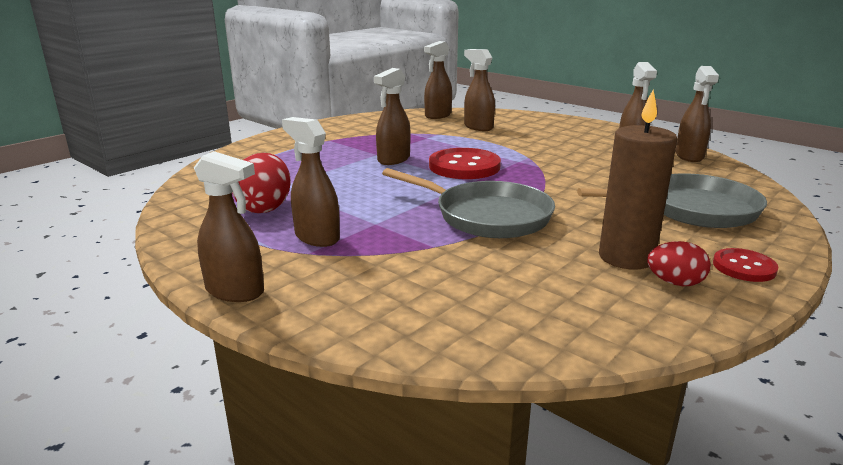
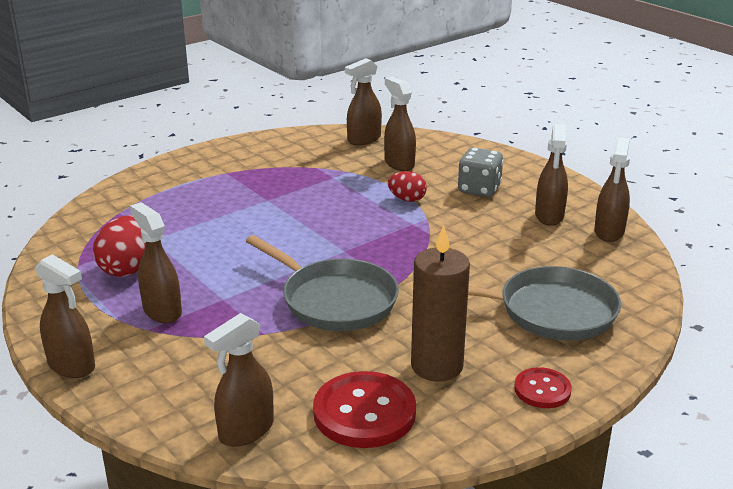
camera: 10 degrees right, 5 degrees up
(393, 159) = (280, 210): brown spray bottle -> brown spray bottle (246, 431)
(464, 166) = (349, 227): red button -> red button (364, 412)
(558, 138) = (479, 189): none -> grey dice
(675, 283) = (461, 400): red egg -> red egg (407, 199)

